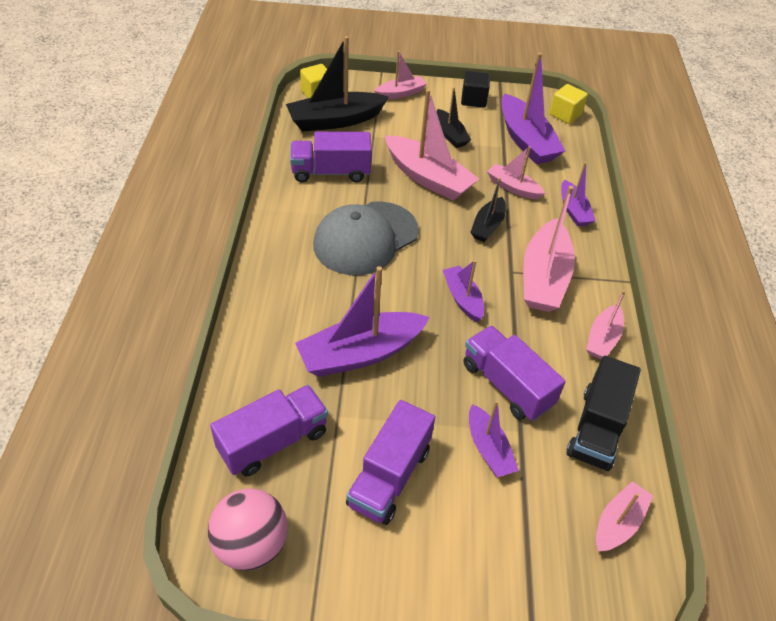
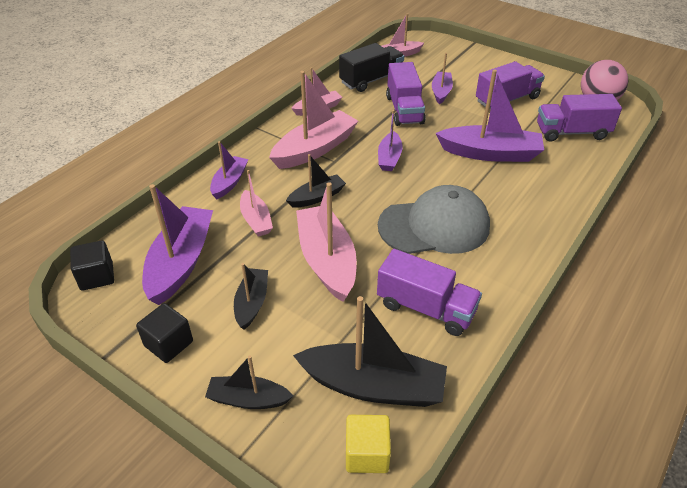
camera: 145 degrees left, 5 degrees down
(400, 93) = (248, 399): pink boat -> black boat
(565, 114) = (97, 276): yellow cube -> black cube

